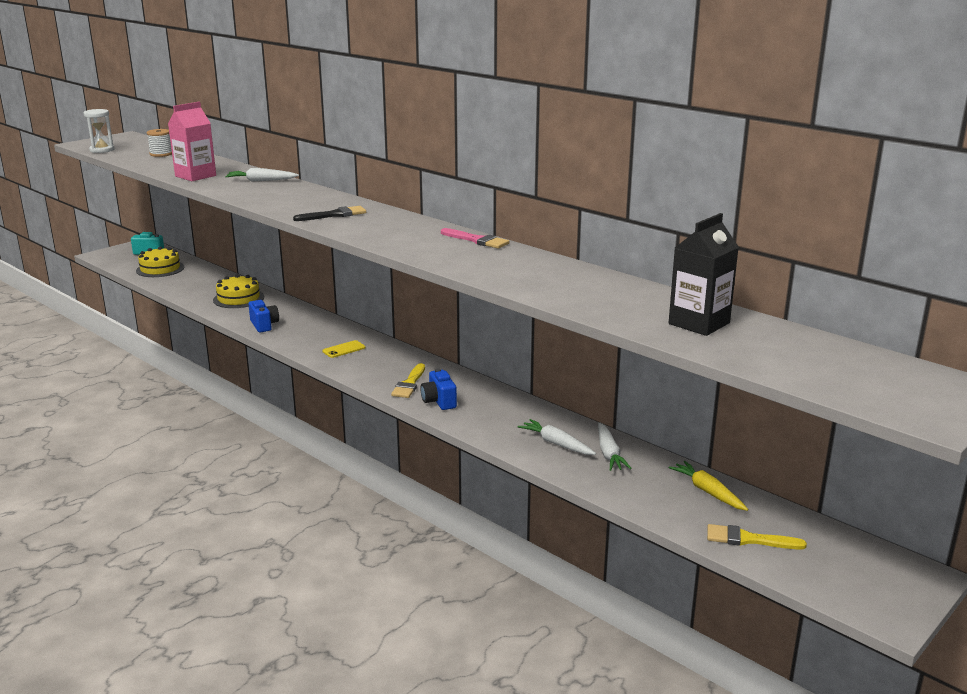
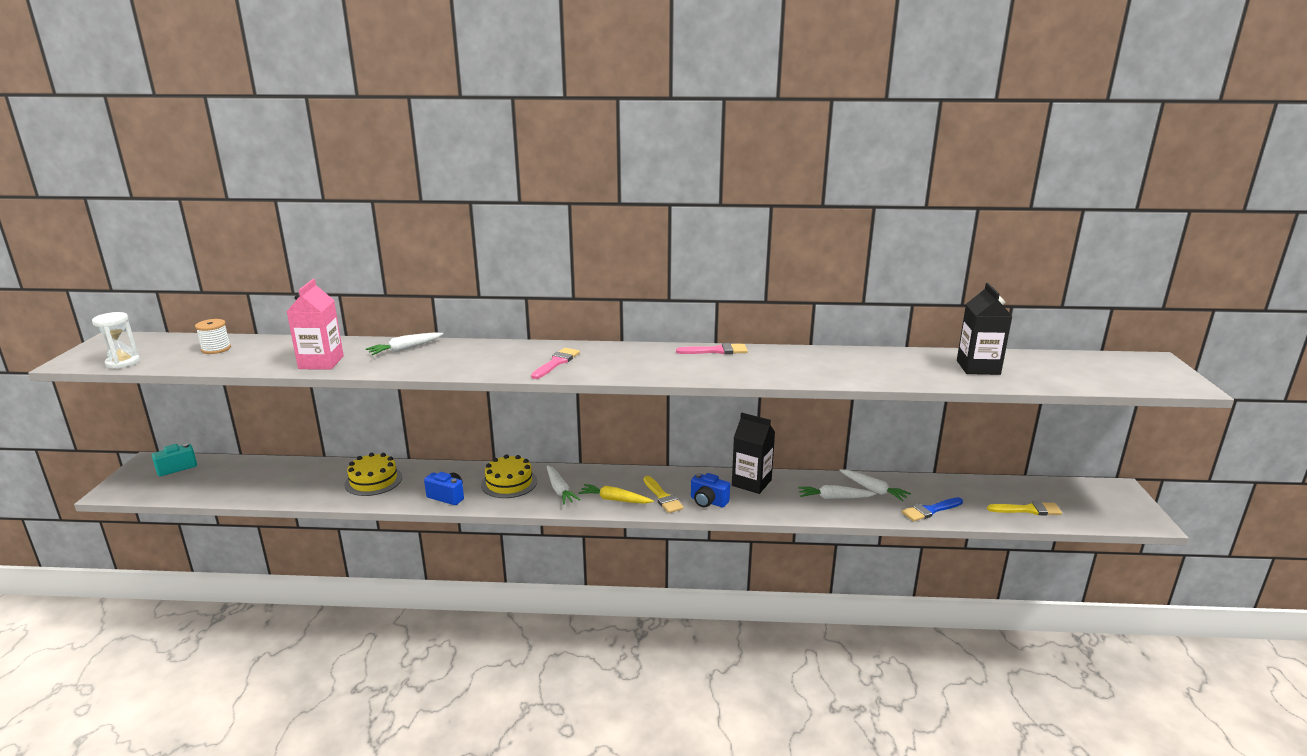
camera: 40 degrees left, 0 degrees up
(160, 269) = (224, 481): yellow cake -> yellow cake (509, 483)
(334, 215) = (556, 363): black brush -> pink brush
(344, 349) = (559, 490): yellow phone -> white carrot
(503, 403) = (751, 483): none -> black carton
(632, 492) = (930, 510): none -> blue brush
(708, 492) = (961, 489): yellow carrot -> yellow carrot (614, 500)
(748, 539) = (1028, 510): yellow brush -> yellow brush turned 150 degrees counterclockwise

